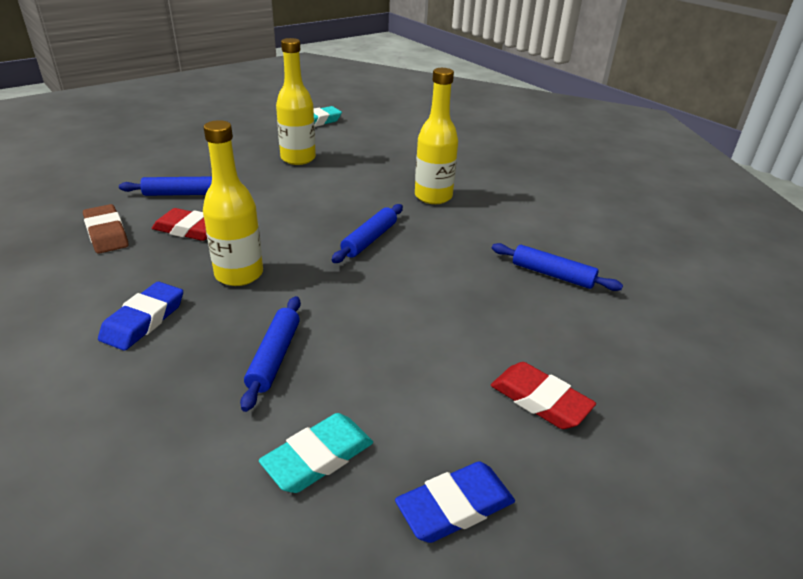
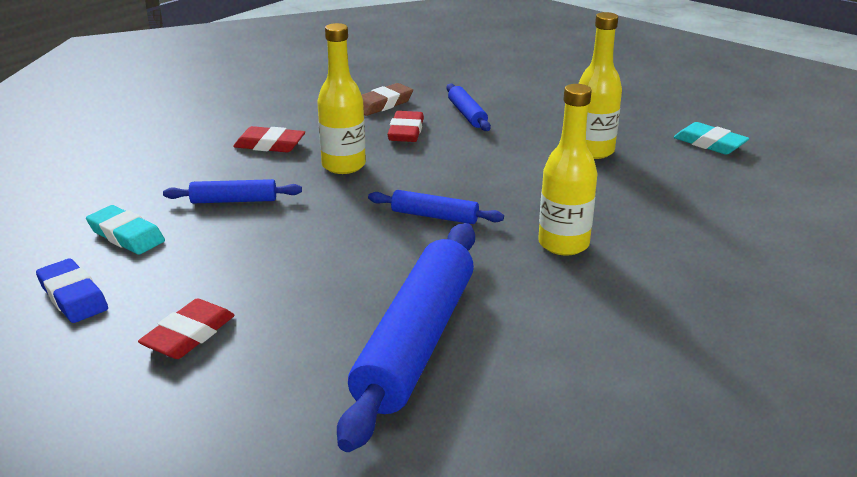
camera: 80 degrees right, 5 degrees down
(143, 320) = (270, 145): blue eraser -> red eraser
(552, 274) = (416, 342): blue rolling pin -> blue rolling pin, size x2.11

